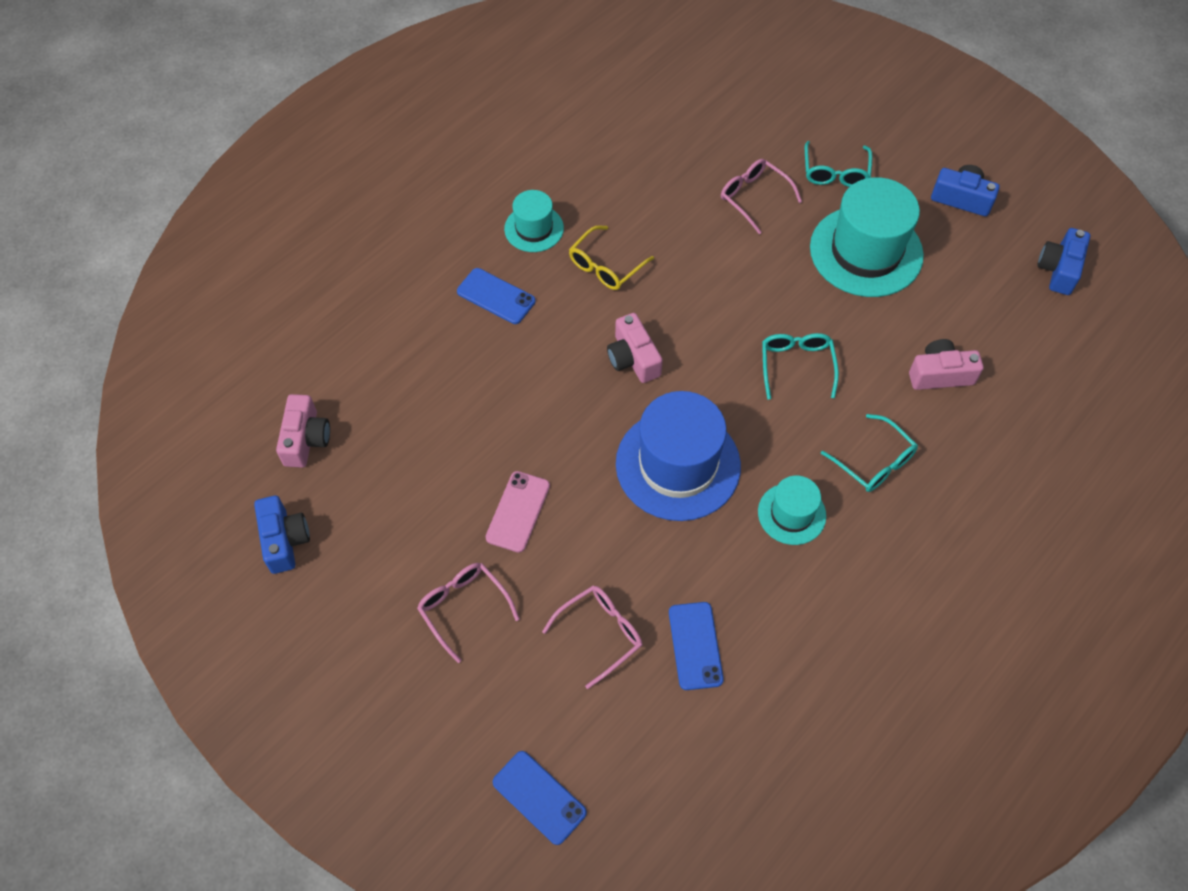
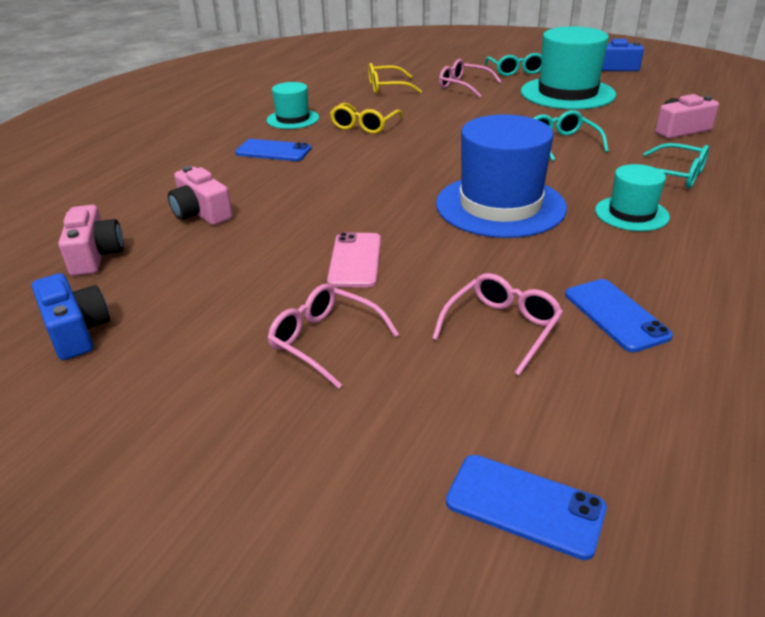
camera: 15 degrees left, 25 degrees down
(633, 358) = (417, 161): pink camera -> pink camera (201, 213)
(664, 177) = (388, 87): none -> yellow glasses
(1059, 269) = (712, 81): blue camera -> none

